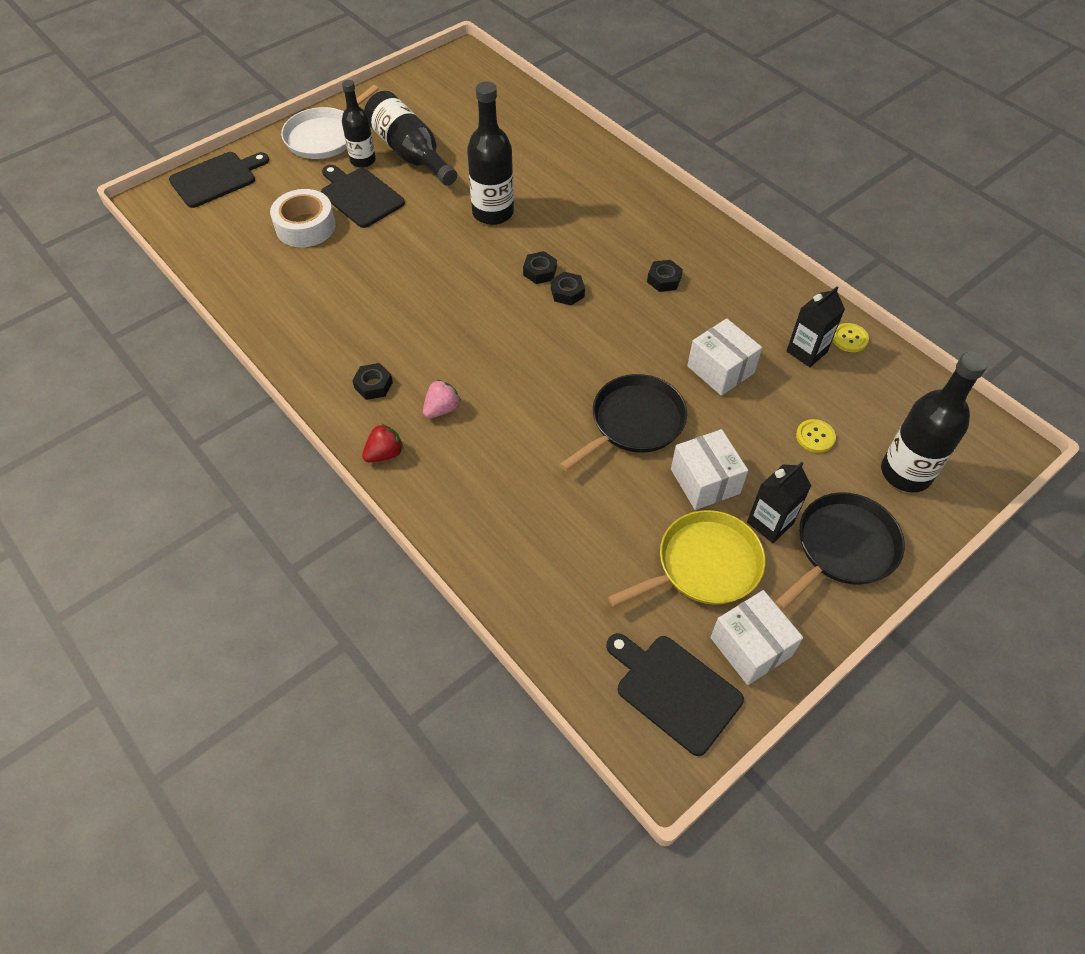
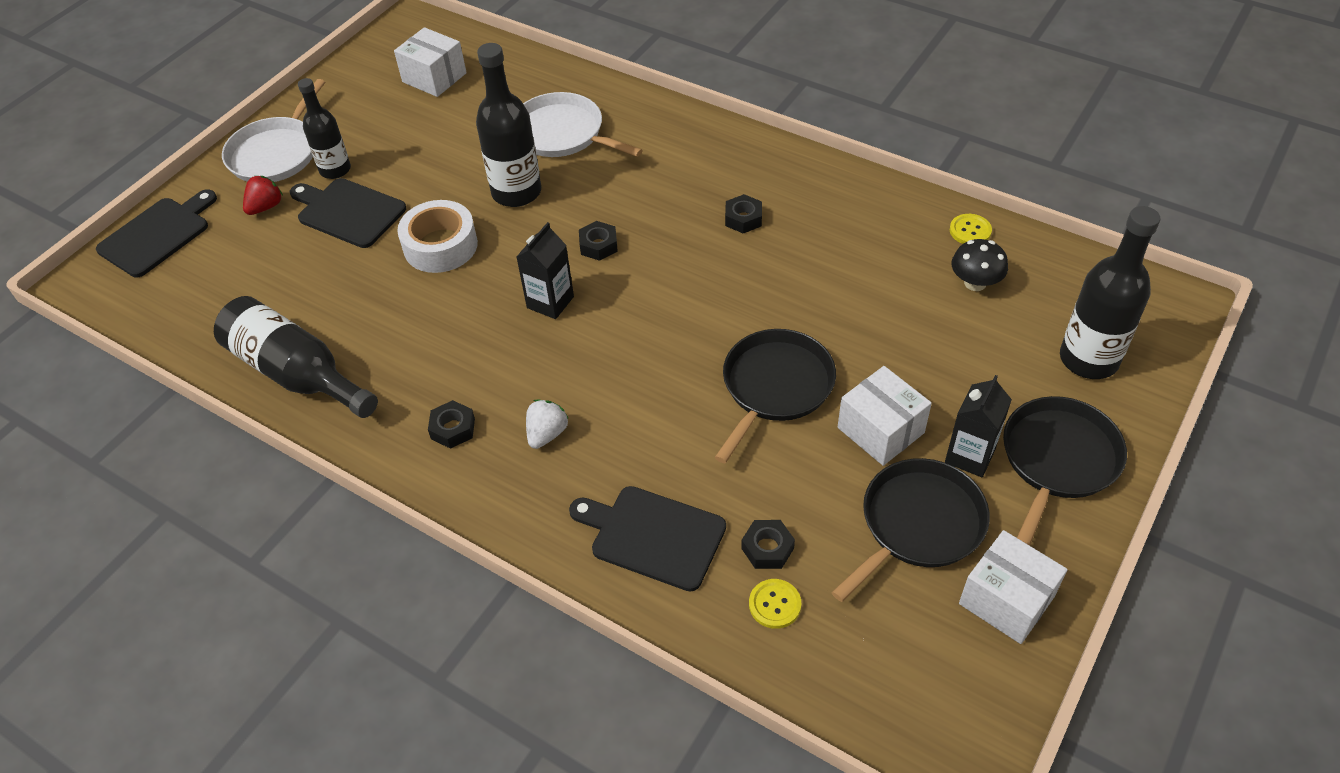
camera: 15 degrees left, 5 degrees down
(305, 226) = (294, 264): white tape -> white tape (440, 246)
(384, 454) = (499, 506): red strawberry -> red strawberry (266, 207)
(410, 153) = (389, 147): black bottle -> black bottle (297, 373)
(442, 409) = (547, 434): pink strawberry -> white strawberry
(547, 174) = (562, 134): none -> white pan
(567, 292) = (640, 261): black nut -> black nut (767, 548)
(674, 690) = (944, 676): black cutting board -> black cutting board (653, 536)
(703, 565) = (918, 524): yellow pan -> black pan
(720, 369) = (846, 301): white box -> white box (434, 77)
(806, 352) = (931, 257): black carton -> black carton (550, 302)
(815, 437) = (978, 347): yellow button -> yellow button (774, 604)
(835, 383) = (975, 283): none -> black mushroom

